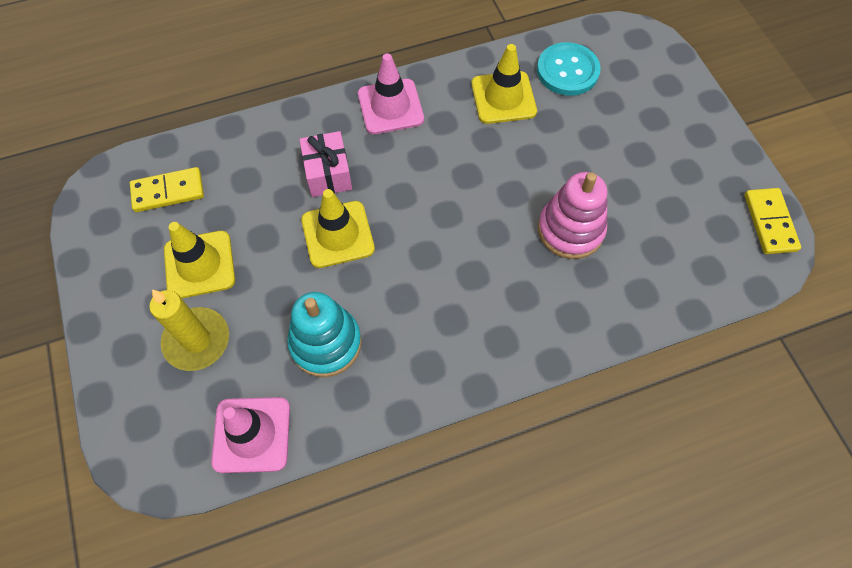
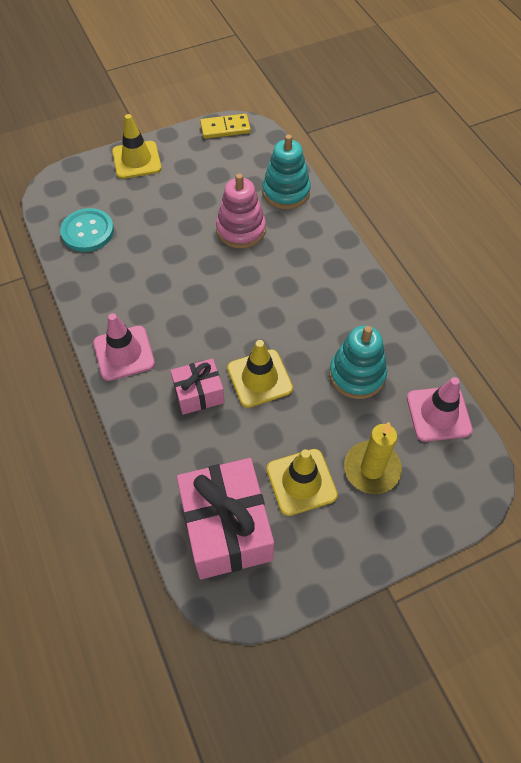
camera: 95 degrees left, 5 degrees down
(168, 192) = (226, 528): yellow domino -> pink gift
(503, 98) = (115, 273): yellow traffic cone -> yellow traffic cone (136, 160)
(643, 292) = (286, 192): none -> turquoise stacking toy

